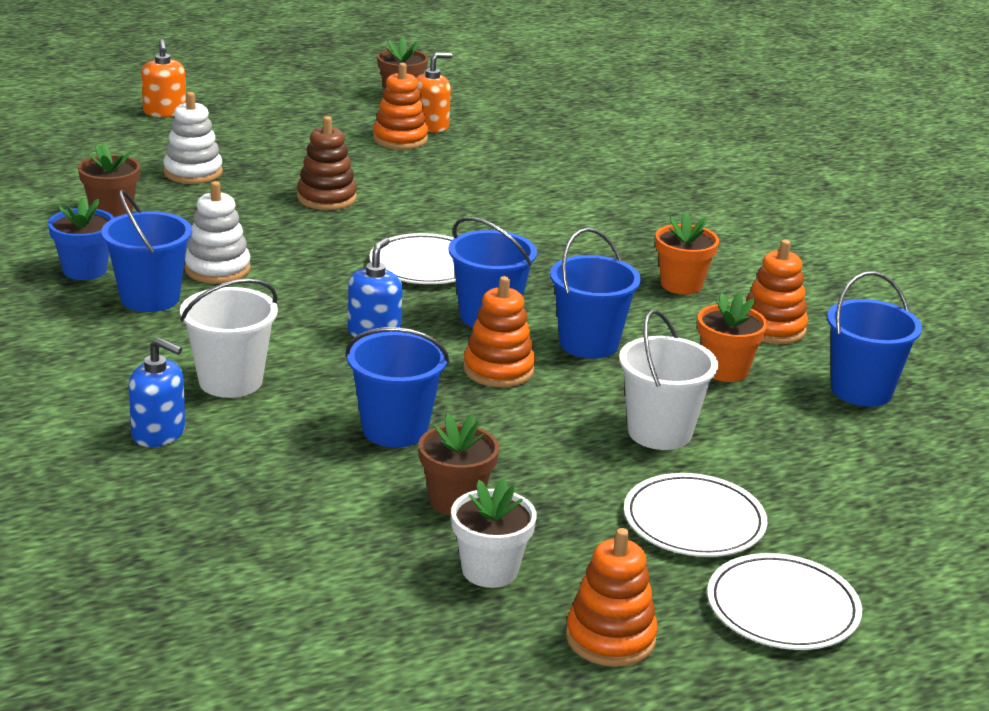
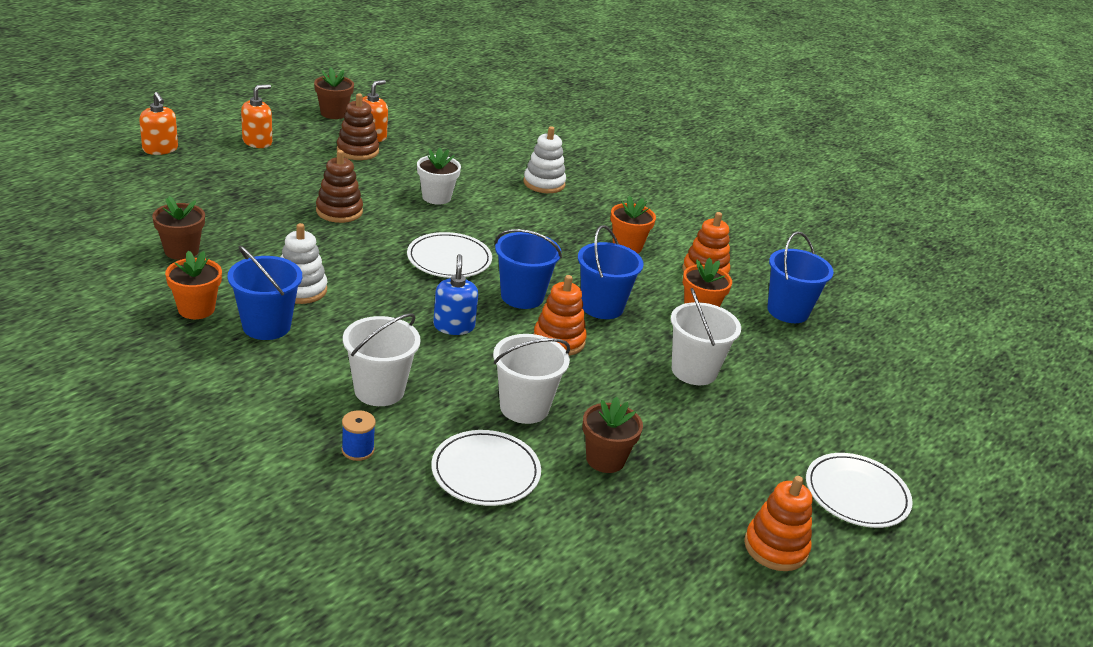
camera: 25 degrees left, 5 degrees up
(85, 270) = (196, 309): blue flower pot -> orange flower pot
(159, 433) = (358, 450): blue soap dispenser -> blue spool
(193, 172) = (221, 203): white stacking toy -> white stacking toy (544, 183)
(283, 117) = (257, 142): none -> orange soap dispenser
(395, 429) = (524, 407): blue bucket -> white bucket
(400, 139) = (357, 151): orange stacking toy -> brown stacking toy
(489, 570) = (666, 512): white flower pot -> white flower pot (436, 197)
(694, 521) = (761, 438): white plate -> white plate (485, 471)

